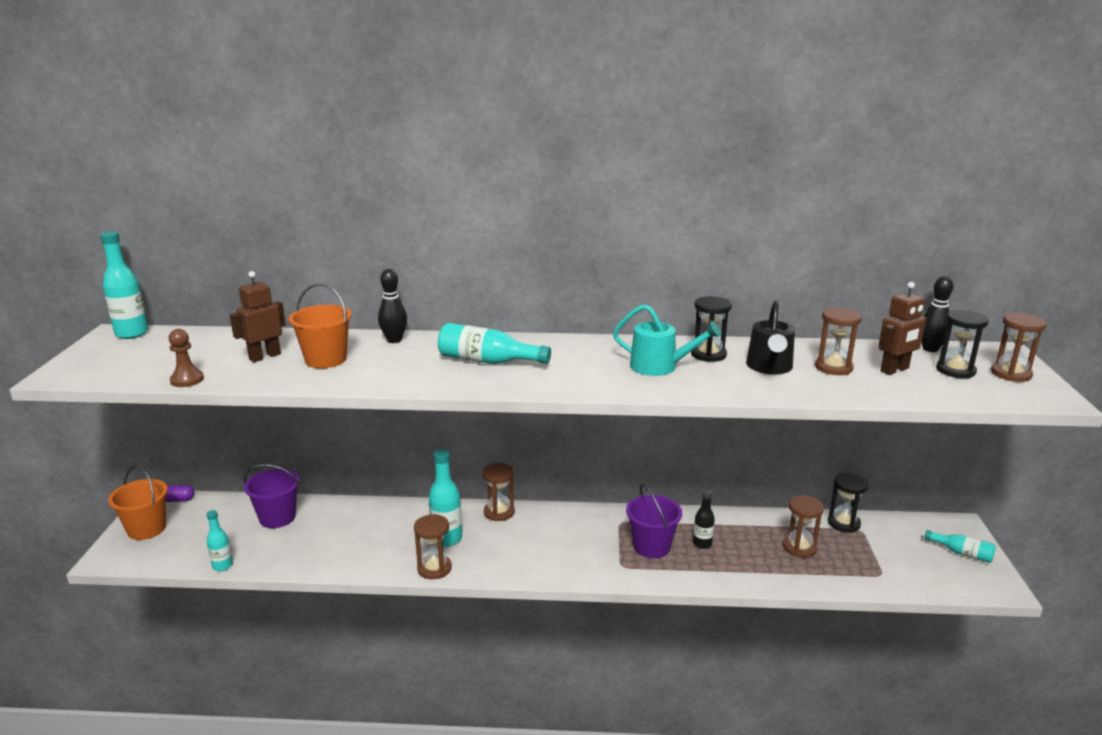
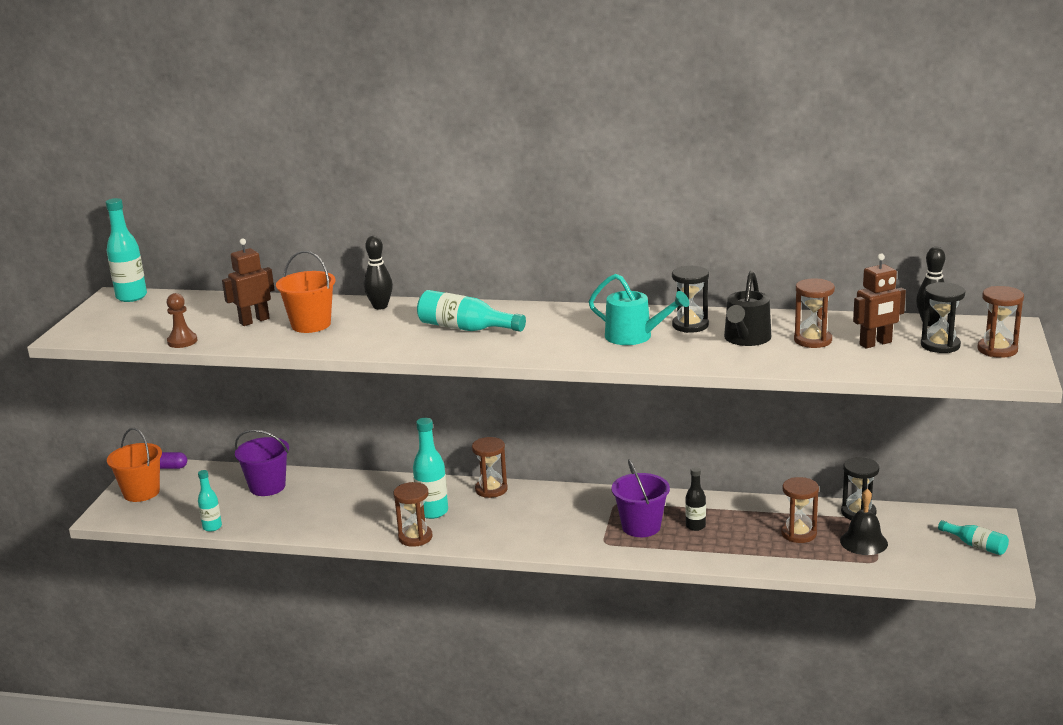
camera: 10 degrees right, 0 degrees up
(861, 554) = (863, 542): none -> black bell

